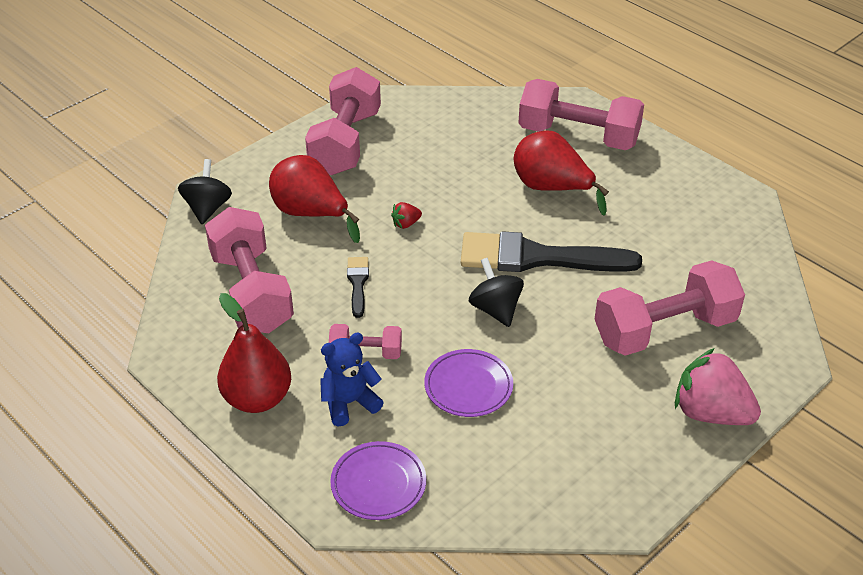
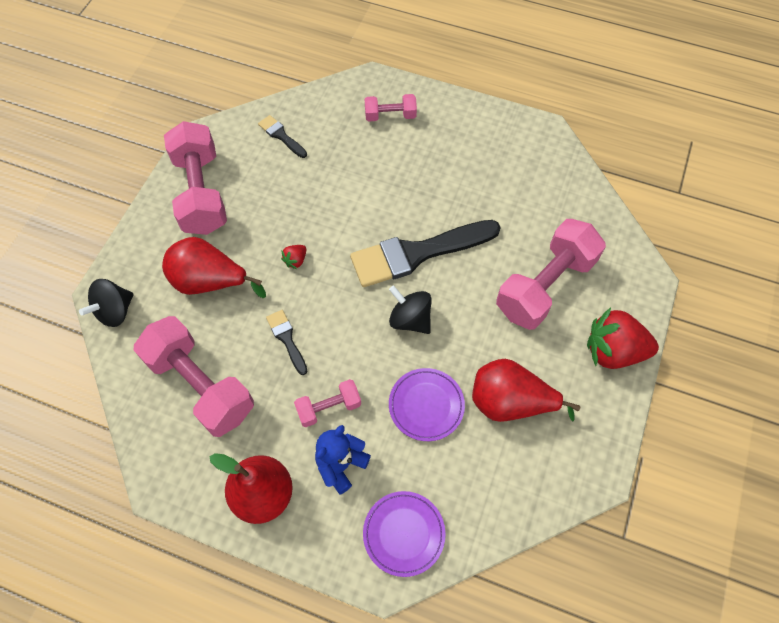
camera: 25 degrees left, 20 degrees up
(207, 208) = (115, 311): black spinning top -> black spinning top turned 120 degrees counterclockwise
(453, 120) = (281, 136): none -> black brush
(551, 188) = (395, 178): red pear -> red pear (510, 402)
(578, 136) = (390, 115): pink dumbbell -> pink dumbbell, size x0.50
(710, 413) = (613, 351): pink strawberry -> red strawberry

